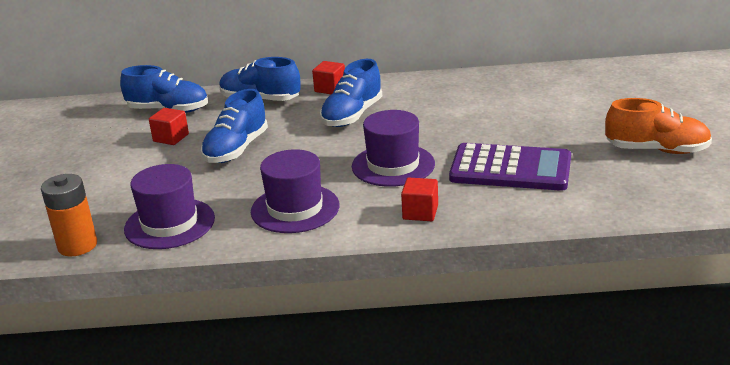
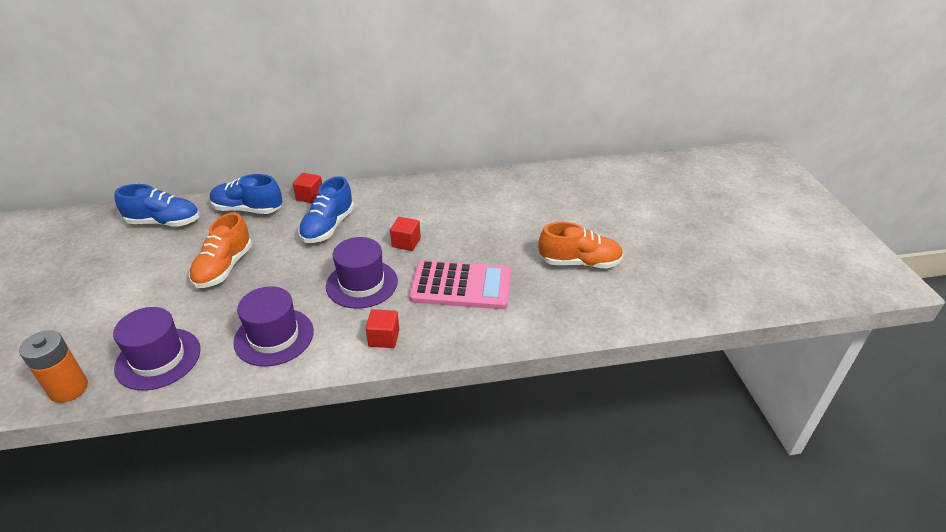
camera: 10 degrees left, 10 degrees up
(171, 138) = (165, 255): red cube -> red cube (406, 242)
(236, 149) = (224, 268): blue shoe -> orange shoe
(510, 169) = (461, 286): purple calculator -> pink calculator

